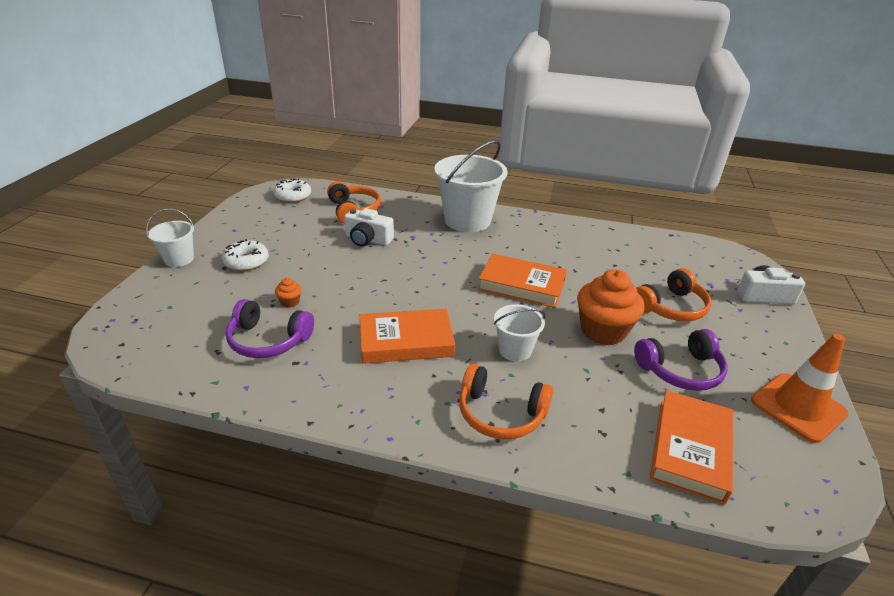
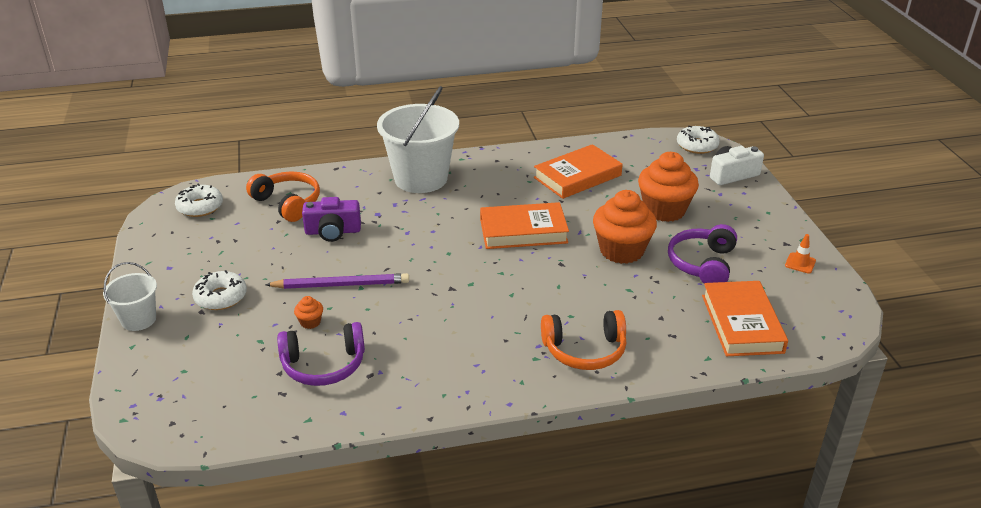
camera: 25 degrees left, 0 degrees up
(338, 281) = (341, 285): none -> purple pencil
(368, 239) = (333, 231): white camera -> purple camera
(406, 341) = (457, 319): orange book -> orange book (577, 176)
(515, 350) = (559, 293): white bucket -> none
(671, 307) = (664, 210): orange headphones -> orange cupcake
(680, 370) = (702, 264): purple headphones -> purple headphones turned 150 degrees clockwise
(740, 260) = (697, 145): none -> white donut
(798, 407) = (800, 263): orange traffic cone -> orange traffic cone, size x0.43

